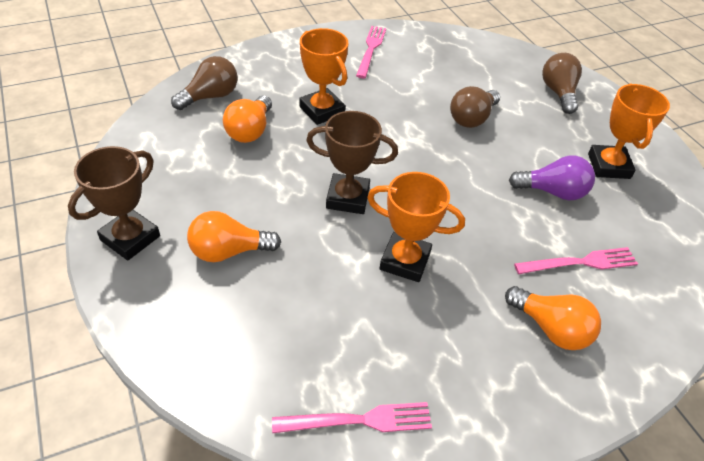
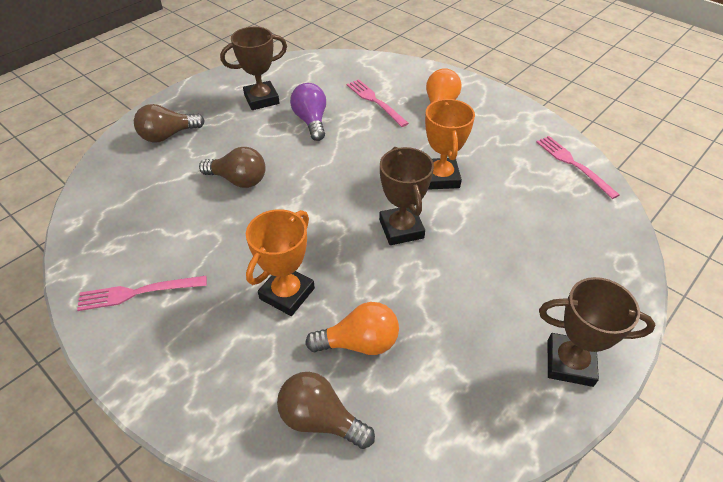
camera: 110 degrees left, 0 degrees up
(229, 251) = (519, 281): orange light bulb -> none
(609, 166) = (261, 99): orange trophy -> brown trophy

